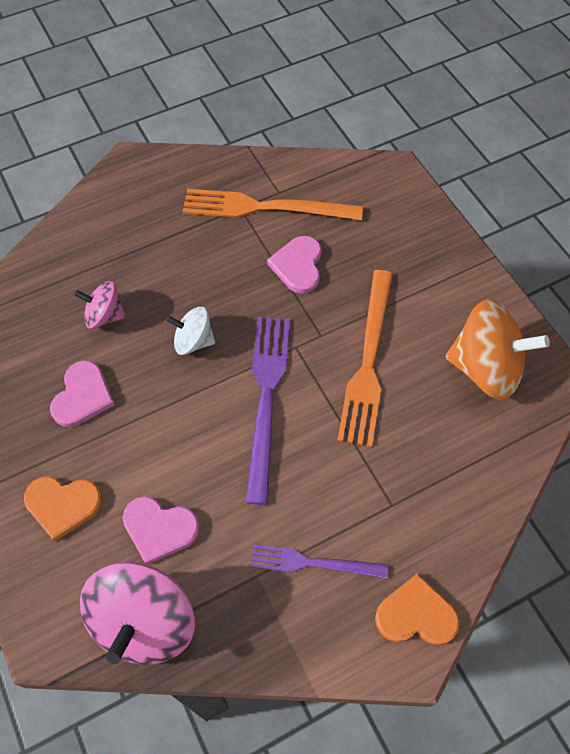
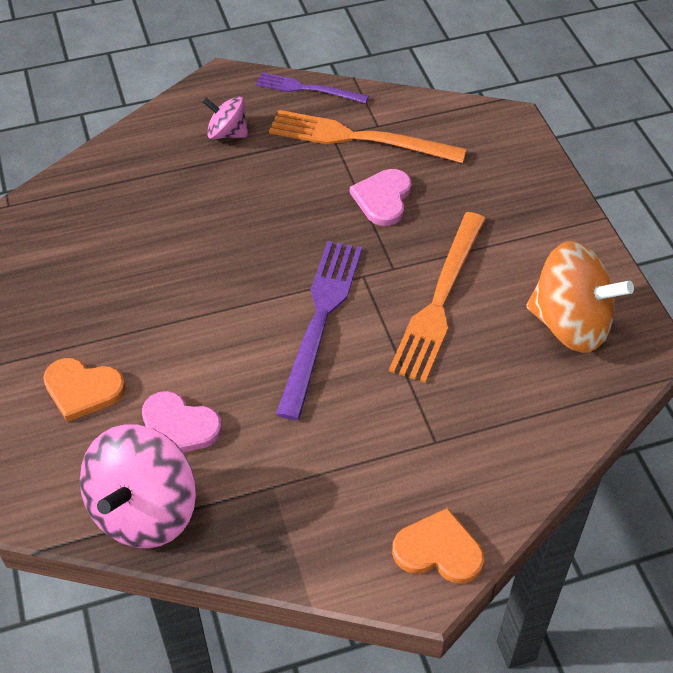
camera: 10 degrees right, 10 degrees down
(83, 396) = (125, 291): pink heart -> none
(105, 316) = (164, 219): pink spinning top -> pink spinning top (227, 133)
(193, 341) = (253, 255): white spinning top -> none
(312, 563) = (336, 483): purple fork -> purple fork (307, 89)

